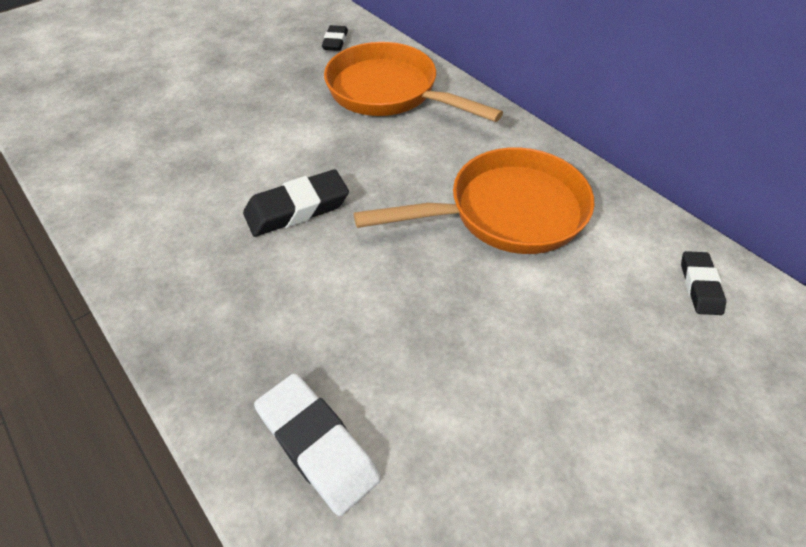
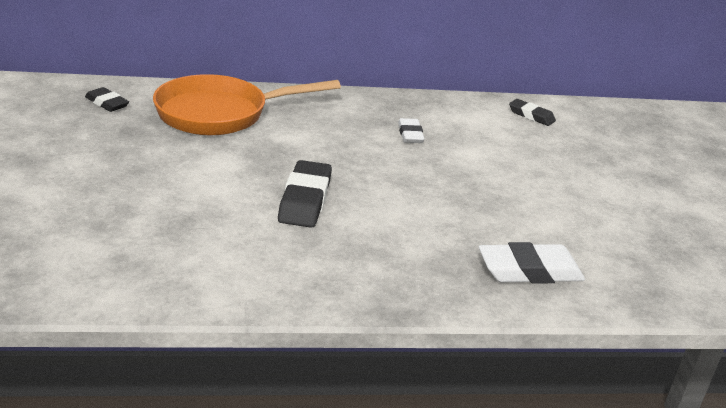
camera: 60 degrees left, 20 degrees down
(506, 212) = (410, 134): orange pan -> white eraser

